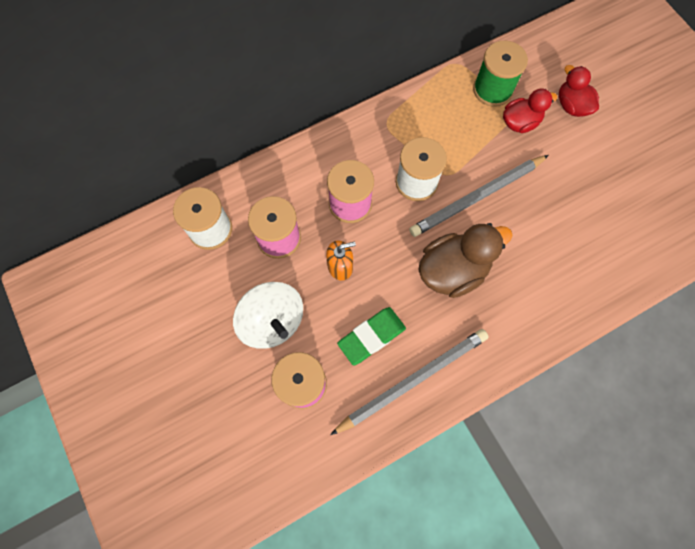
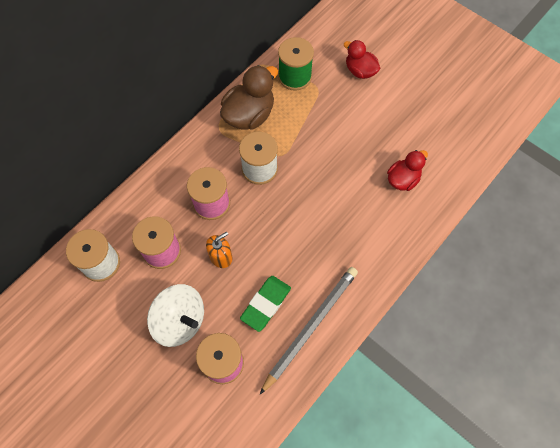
camera: 20 degrees left, 5 degrees down
(453, 270) = (312, 229): brown duck -> brown duck (249, 115)
(477, 197) = (311, 165): grey pencil -> none
(520, 122) = (325, 96): red duck -> red duck (402, 179)

